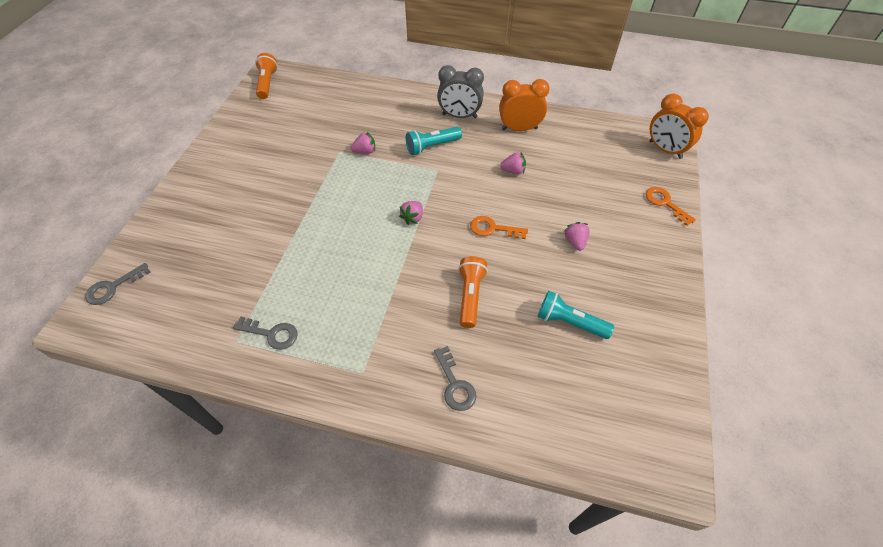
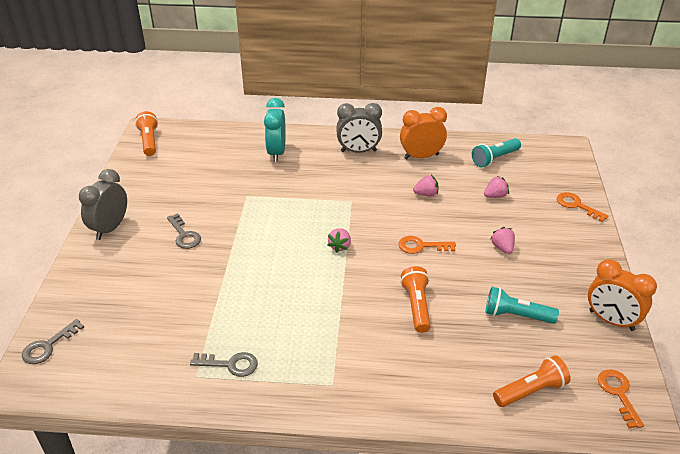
camera: 10 degrees left, 15 degrees down
(205, 170) = (110, 228): none -> grey clock
(365, 151) = (273, 193): pink strawberry -> pink strawberry (495, 196)
(380, 109) = (276, 153): none -> turquoise clock
(432, 146) = (339, 181): turquoise flashlight -> turquoise flashlight (494, 159)
(455, 384) = (424, 381): grey key -> grey key (184, 235)
(562, 414) = (531, 391): none -> orange flashlight
(655, 433) = (618, 393): none -> orange key
(665, 150) = (564, 160): orange clock -> orange clock (611, 320)

